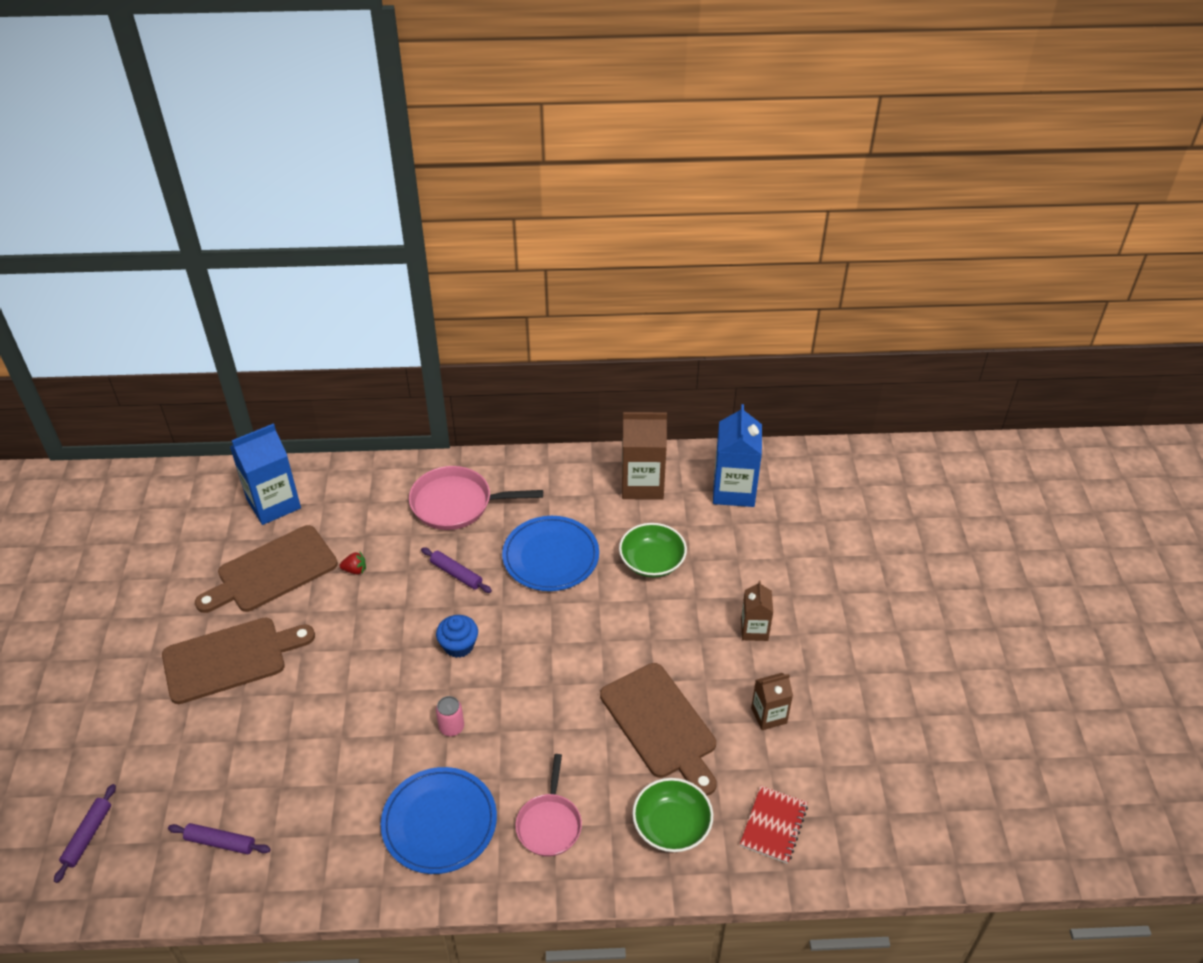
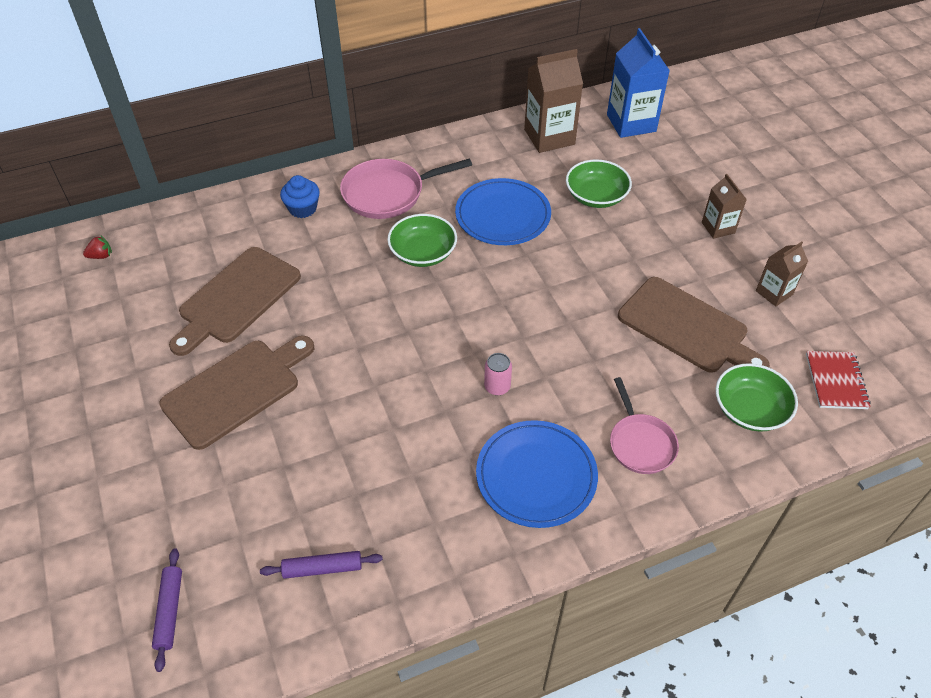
camera: 20 degrees left, 5 degrees up
(273, 504) = (204, 238): blue carton -> none
(355, 570) = (321, 275): red strawberry -> red strawberry (101, 256)
(456, 574) = (423, 253): purple rolling pin -> green bowl
(459, 645) = (461, 313): blue cupcake -> blue cupcake (303, 208)

